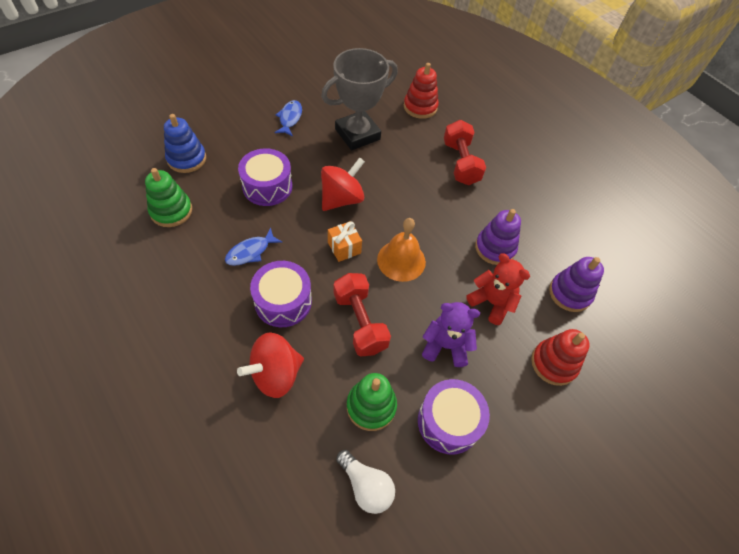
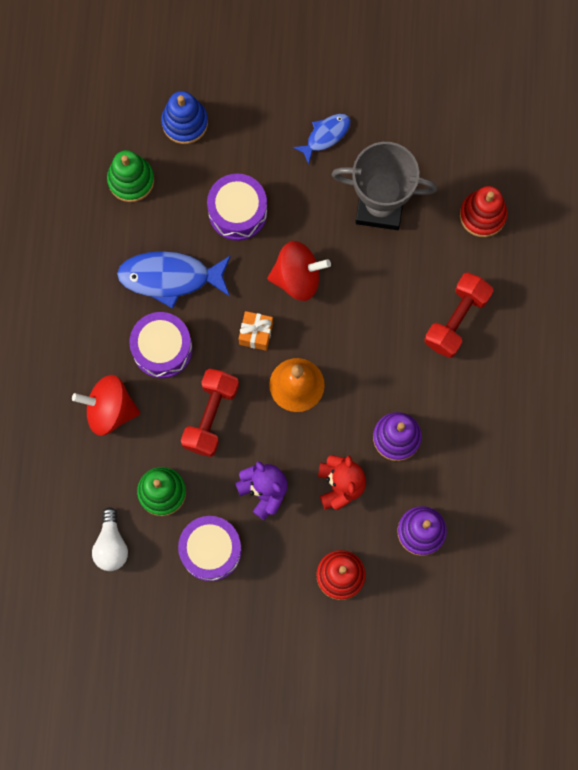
camera: 45 degrees right, 20 degrees up
(250, 252) = (170, 277): blue fish -> blue fish, size x1.75

